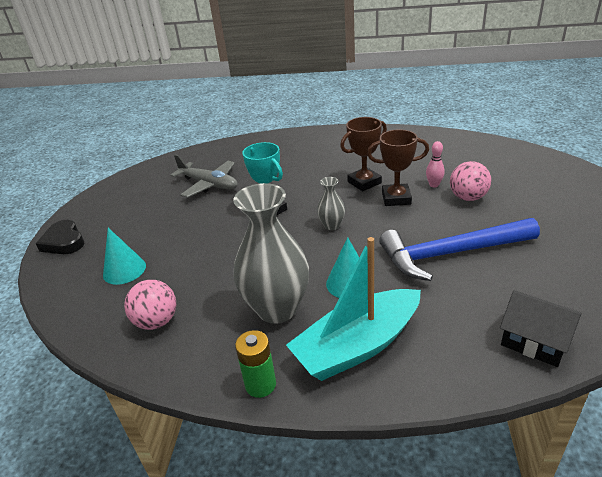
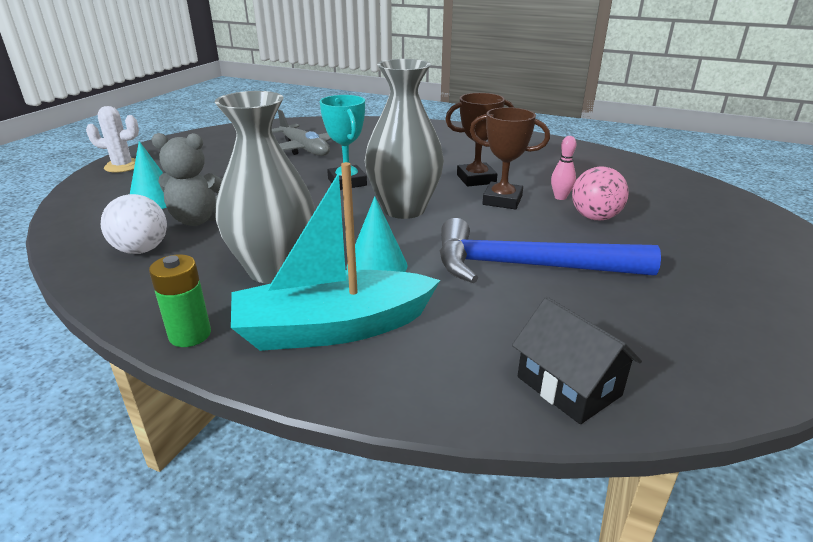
camera: 15 degrees right, 5 degrees down
(64, 242) = (123, 166): black heart -> white cactus
(157, 321) = (141, 250): pink ball -> white ball
(179, 279) = (198, 220): none -> grey teddy bear
(331, 225) = (404, 209): grey vase -> grey vase, size x2.13

